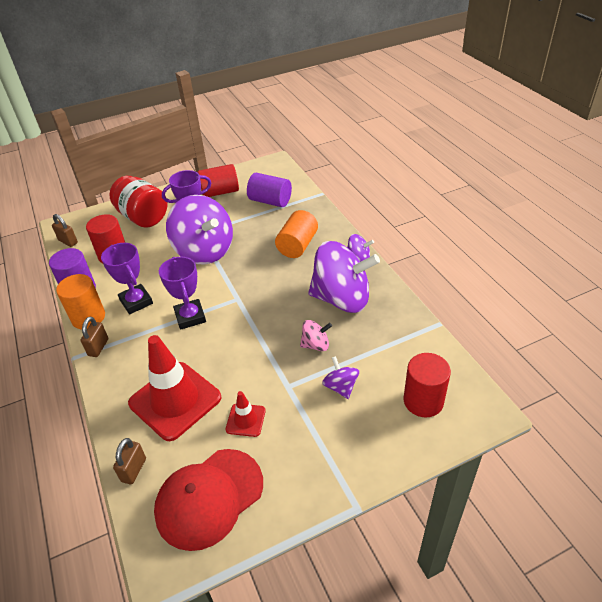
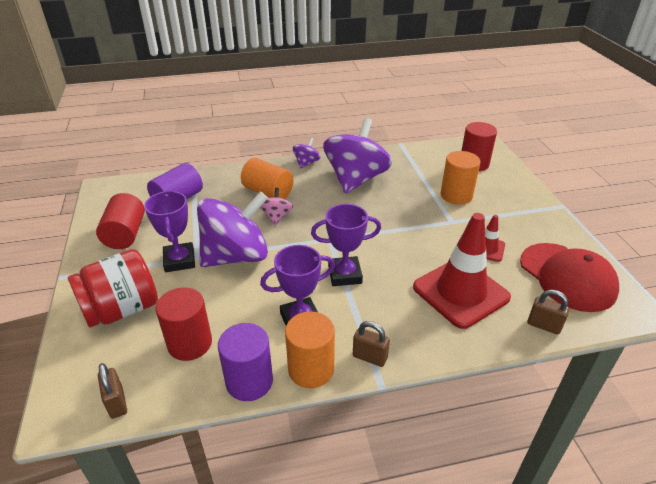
camera: 80 degrees left, 5 degrees down
(68, 241) = (117, 403): brown padlock -> brown padlock turned 75 degrees counterclockwise
(315, 345) = (407, 201): pink spinning top -> pink spinning top (276, 217)
(340, 387) = (456, 195): purple spinning top -> orange cylinder

